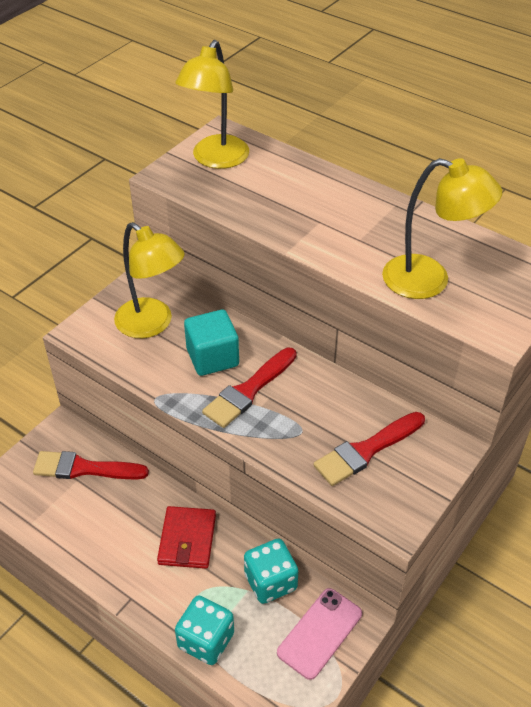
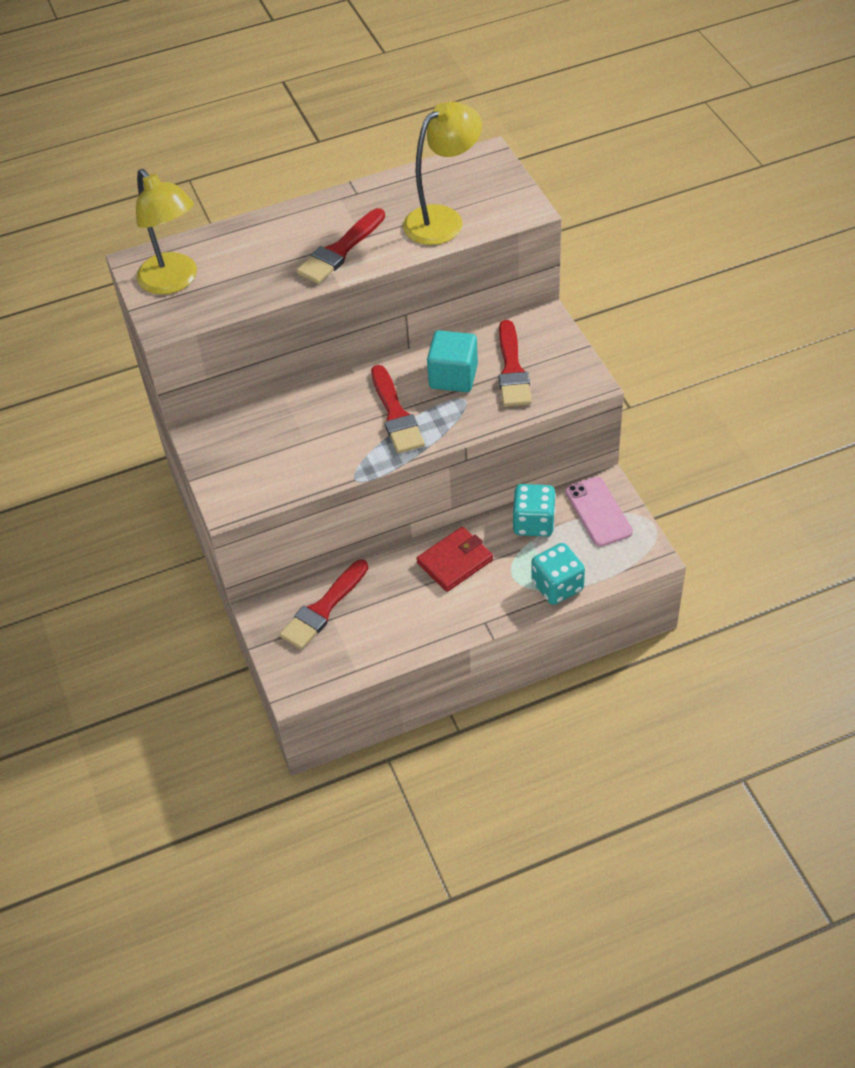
camera: 55 degrees left, 5 degrees up
(152, 324) = (264, 449): yellow lamp -> none
(187, 539) = (455, 561): red wallet -> red wallet turned 75 degrees counterclockwise
(212, 357) = (339, 423): turquoise cube -> turquoise cube (453, 376)
(330, 233) = (340, 250): none -> red brush

